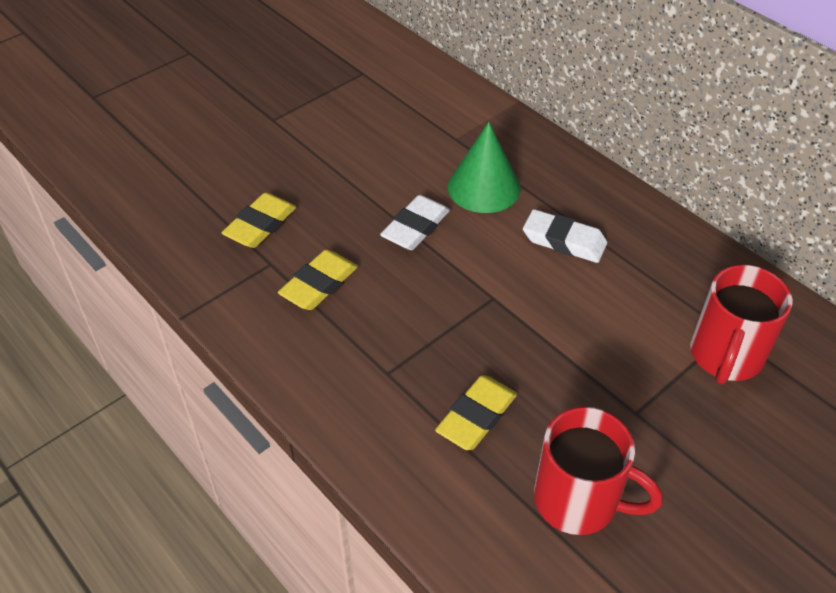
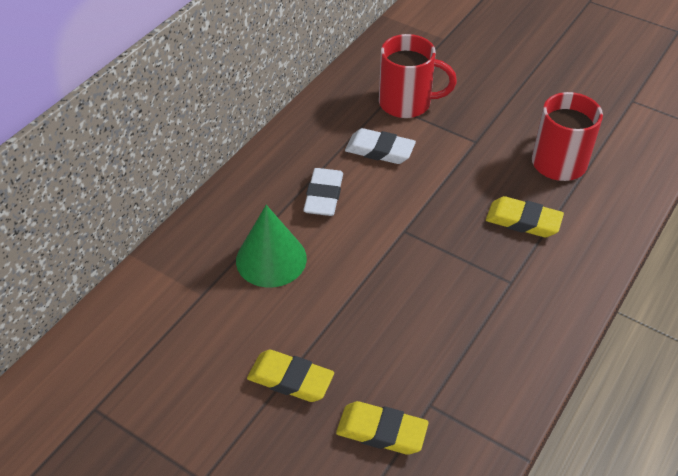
camera: 105 degrees left, 0 degrees up
(319, 284) = (440, 355): yellow eraser -> yellow eraser (290, 379)
(415, 227) = (341, 299): white eraser -> white eraser (379, 150)

